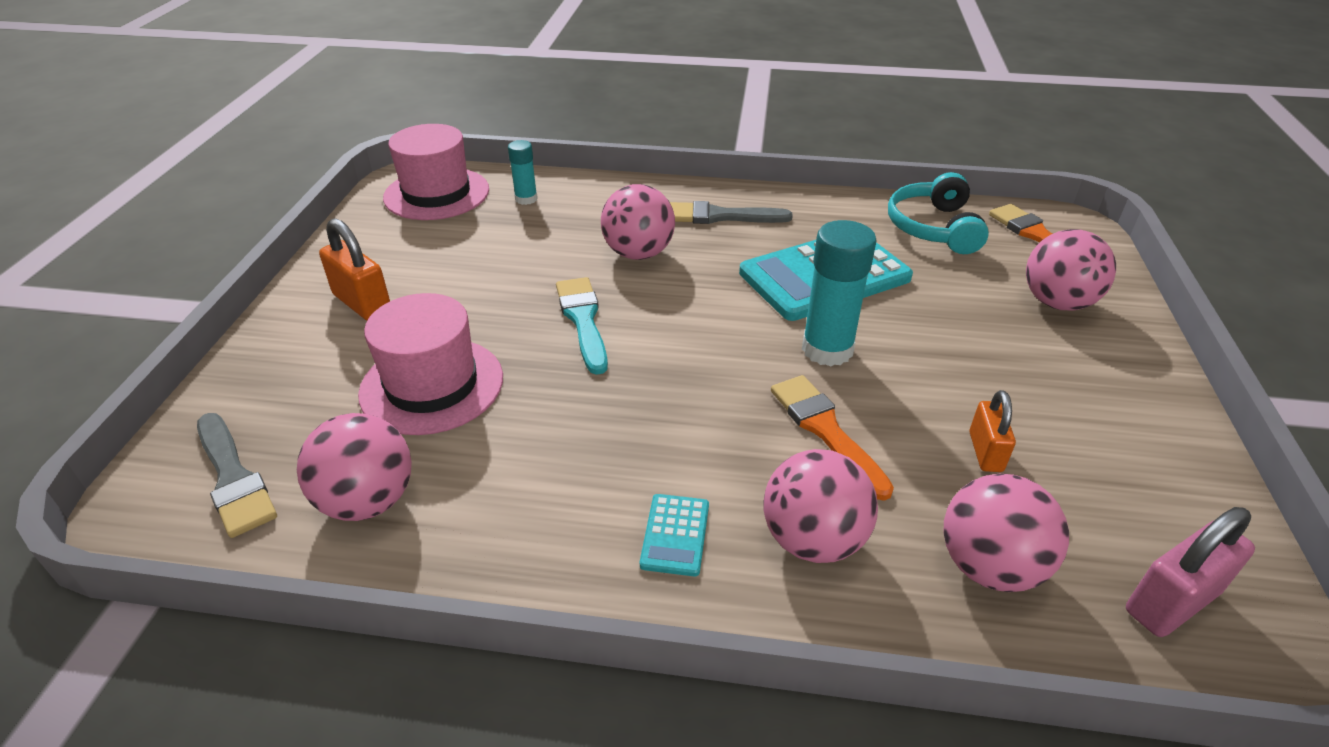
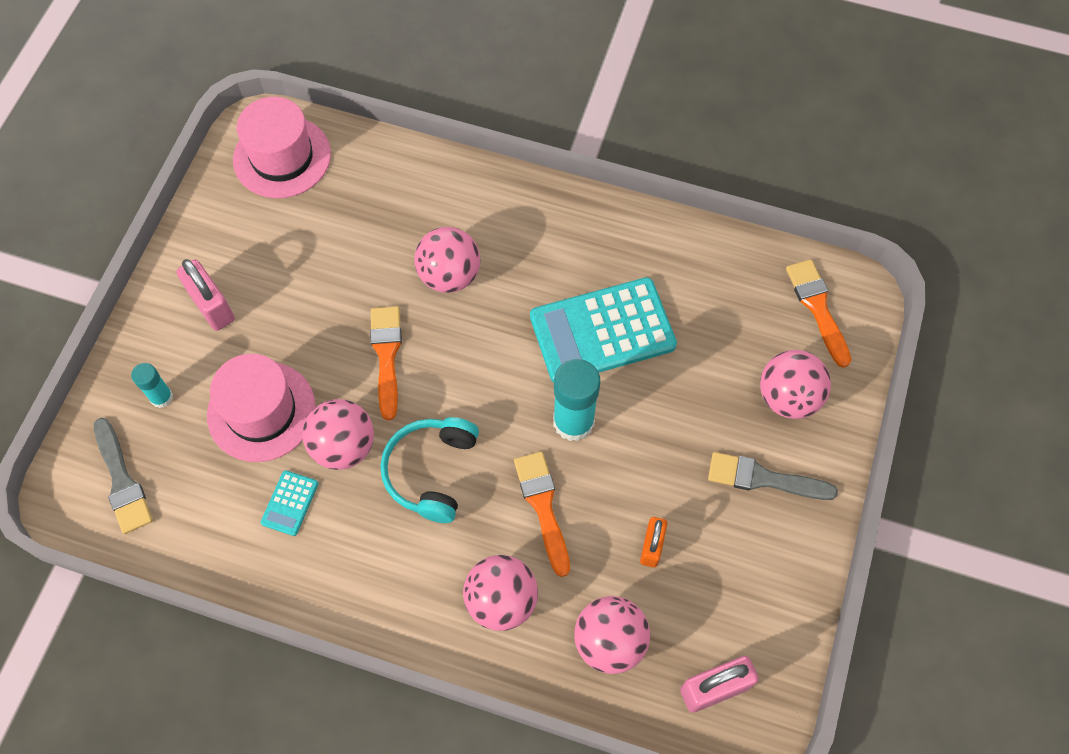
camera: 10 degrees right, 25 degrees up
(362, 303) = (211, 306): orange padlock -> pink padlock
(368, 501) = (212, 517): pink ball -> pink ball (343, 446)
(526, 199) = (363, 178): turquoise glue stick -> turquoise glue stick (161, 397)
(583, 320) = (387, 355): turquoise brush -> orange brush
(675, 535) = (411, 581): turquoise calculator -> turquoise calculator (290, 503)
(720, 216) = (535, 232): grey brush -> grey brush (763, 478)
(933, 228) = (725, 279): turquoise headphones -> turquoise headphones (431, 471)

